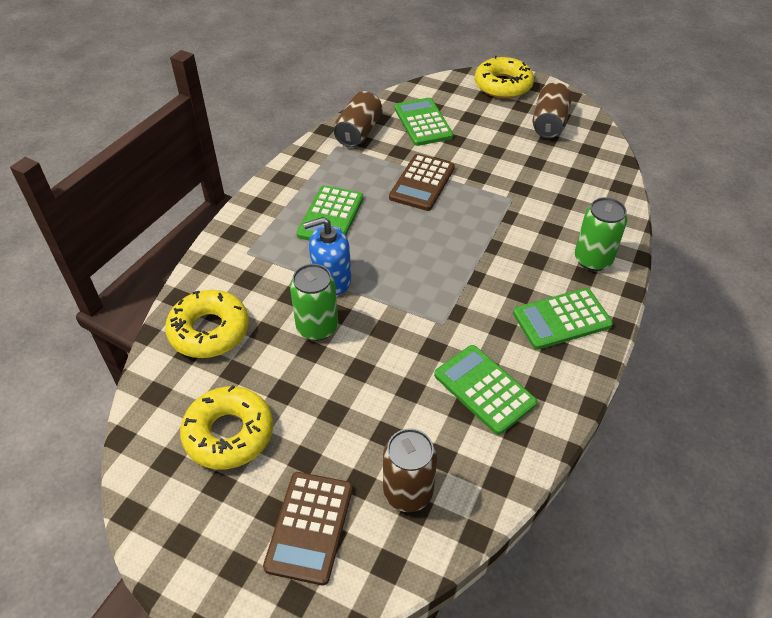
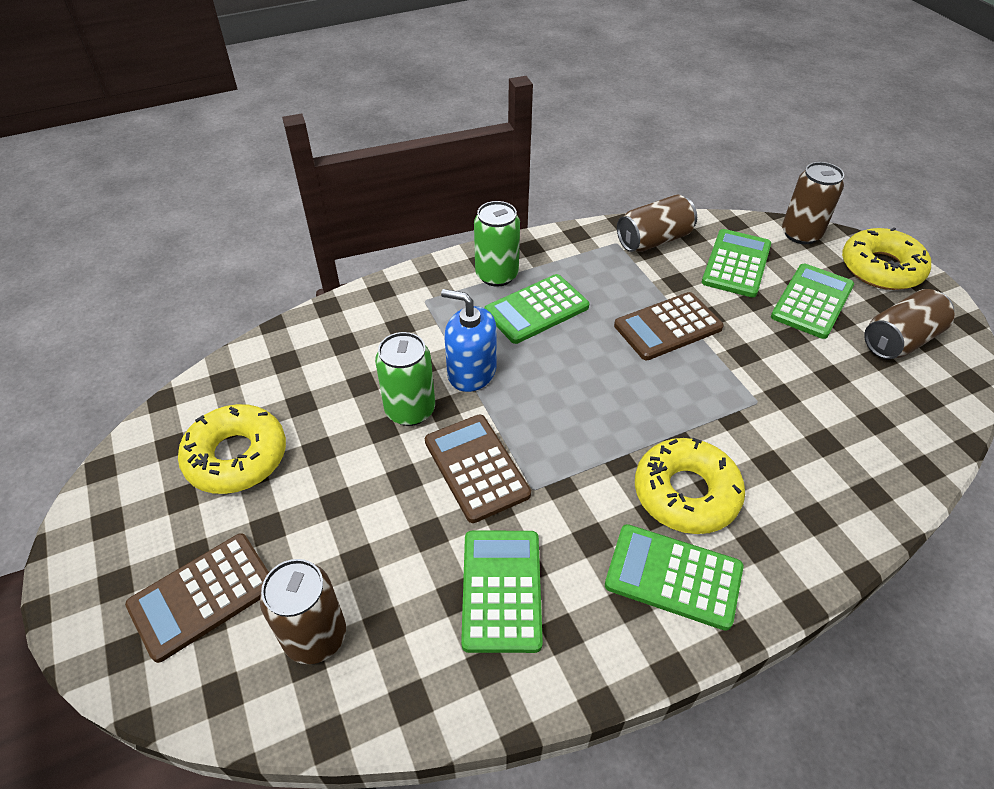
camera: 40 degrees right, 0 degrees up
(209, 331) = (320, 353): yellow donut -> yellow donut (686, 493)
(397, 334) = (476, 467): none -> brown calculator
(441, 85) = (801, 234): none -> brown can
(486, 124) = (812, 301): none -> green calculator
(593, 260) = (789, 533): green can -> green can (497, 275)

